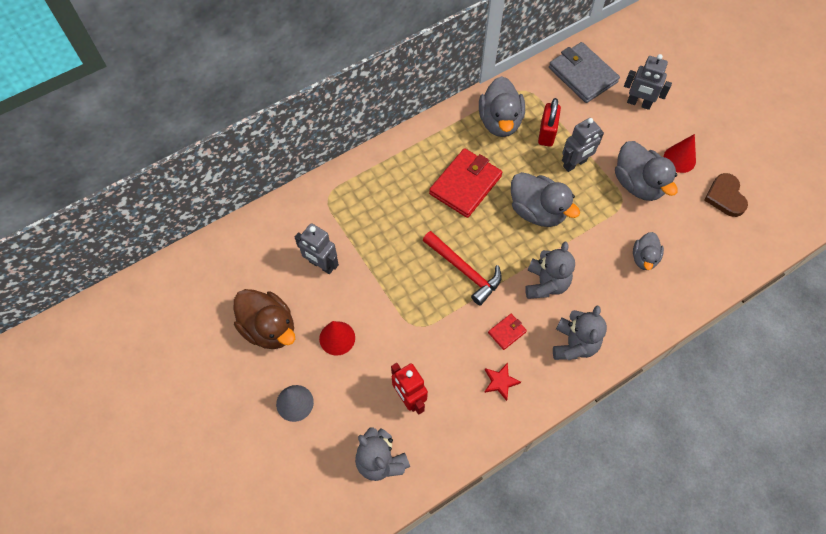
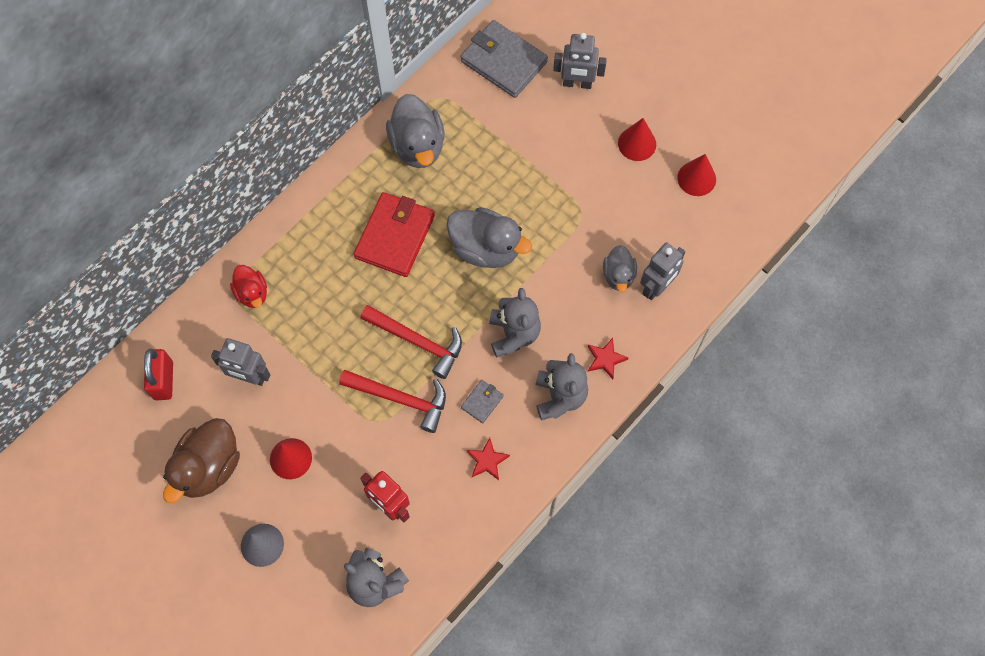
camera: 15 degrees left, 5 degrees up
(269, 328) = (208, 467): brown duck -> brown duck turned 90 degrees clockwise
(341, 201) = (252, 293): none -> red duck
(439, 312) = (400, 399): none -> red hammer
(507, 332) = (482, 402): red wallet -> grey wallet
(546, 133) = (476, 148): red padlock -> red padlock (163, 380)
(575, 164) = (517, 179): grey robot -> grey robot (657, 287)
(620, 323) = (605, 359): none -> red star
(638, 184) = (595, 186): grey duck -> none
(725, 197) = (696, 178): brown heart -> red cone

